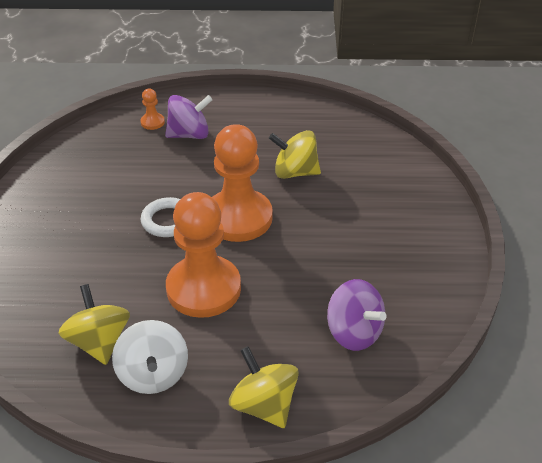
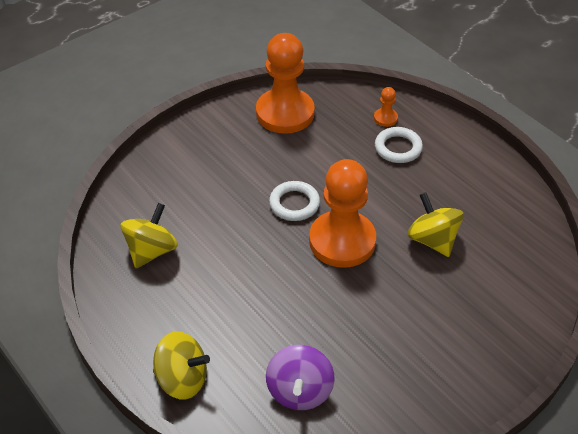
camera: 50 degrees right, 5 degrees up
(153, 374) = (152, 299): white spinning top -> none
(189, 134) = (398, 148): purple spinning top -> white ring
(203, 288) = (251, 271): orange pawn -> orange pawn (285, 113)
(264, 405) = (182, 379): yellow spinning top -> yellow spinning top turned 90 degrees clockwise

